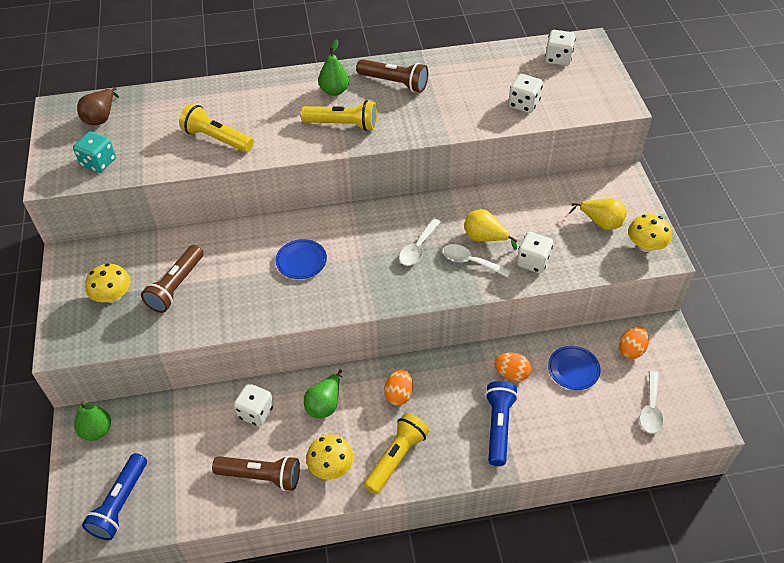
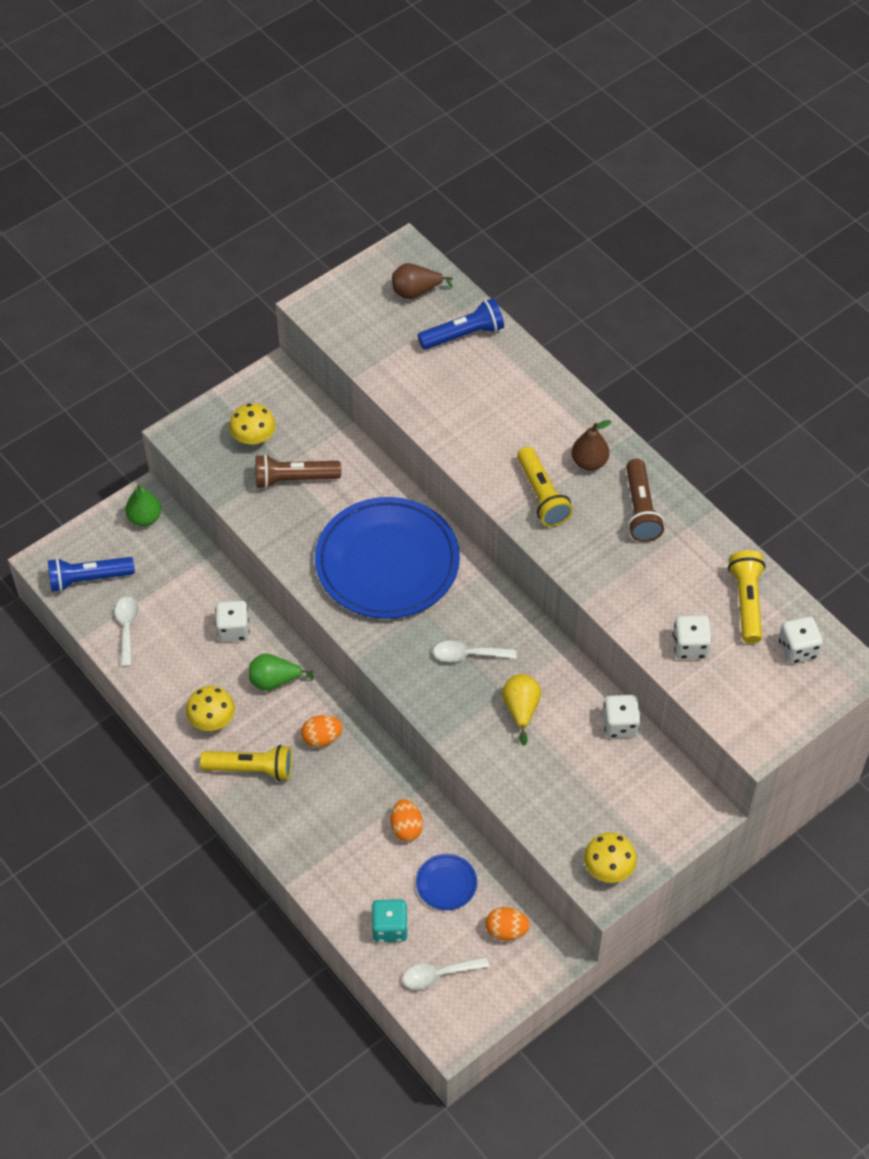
camera: 60 degrees right, 5 degrees up
(98, 162) = (357, 328): turquoise dice -> turquoise dice (390, 928)
(217, 138) = (450, 401): yellow flashlight -> yellow flashlight (746, 602)
(261, 476) = (172, 670): brown flashlight -> none
(301, 261) = (387, 563): blue plate -> blue plate, size x2.49
(334, 91) = (589, 462): green pear -> brown pear
(470, 262) = (479, 710): white spoon -> white spoon (127, 628)
(498, 426) = (335, 842): blue flashlight -> blue flashlight (463, 335)
(533, 262) = (515, 768): white dice -> white dice (620, 724)
(601, 222) = (616, 812): yellow pear -> none

